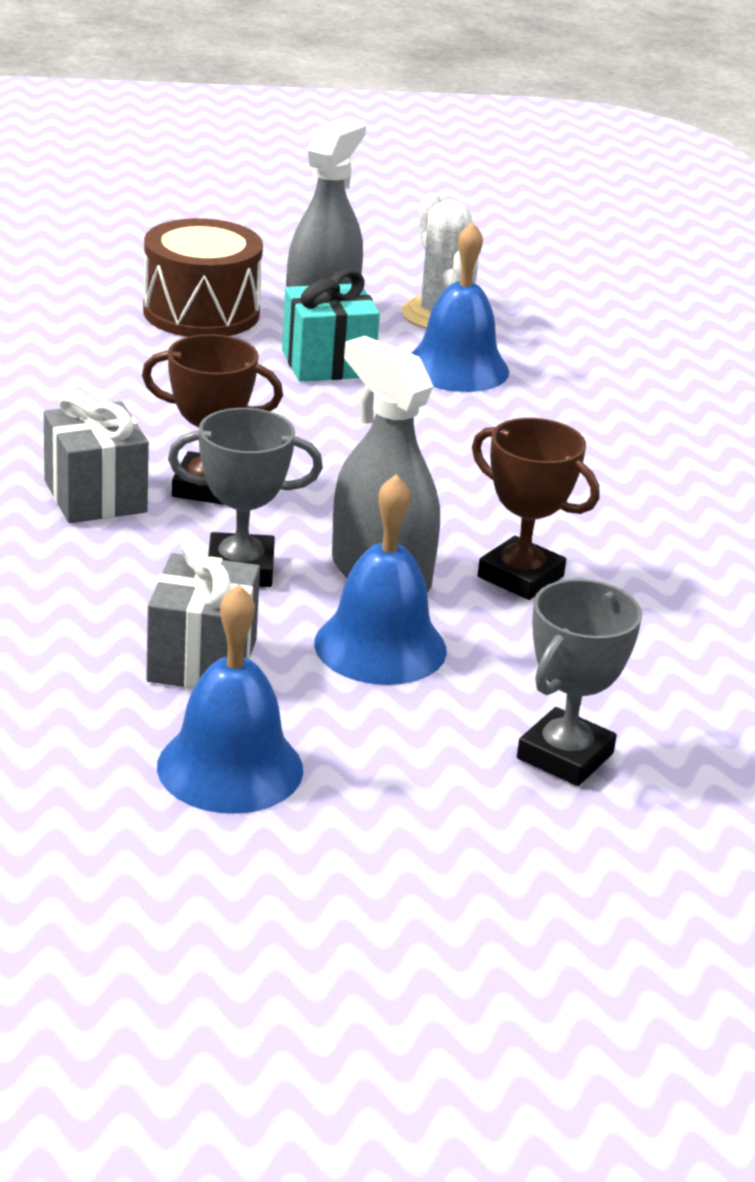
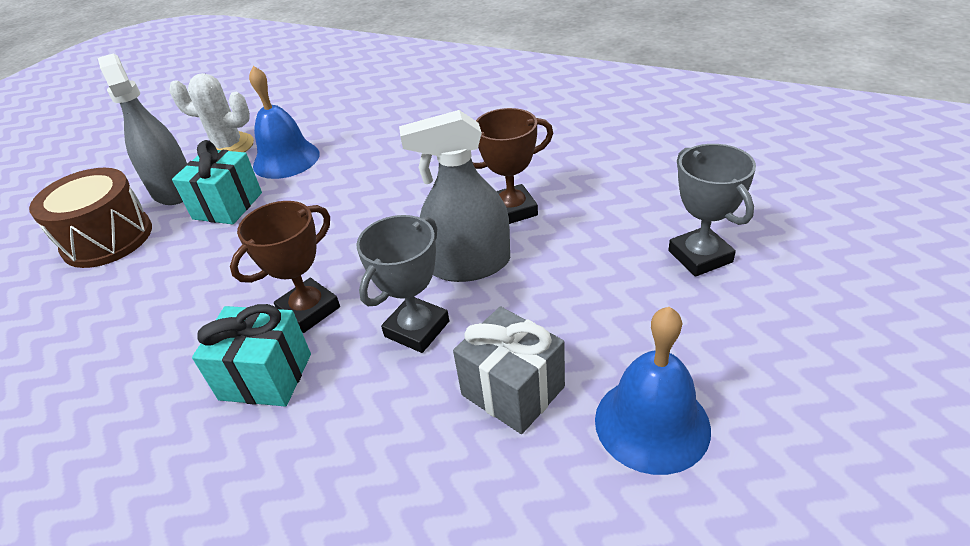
camera: 50 degrees left, 10 degrees up
(95, 496) = (266, 377): grey gift -> turquoise gift
(380, 646) = (547, 293): blue bell -> none

